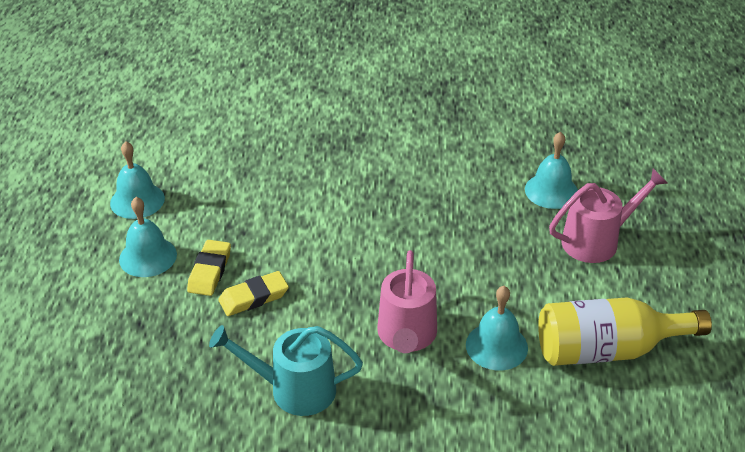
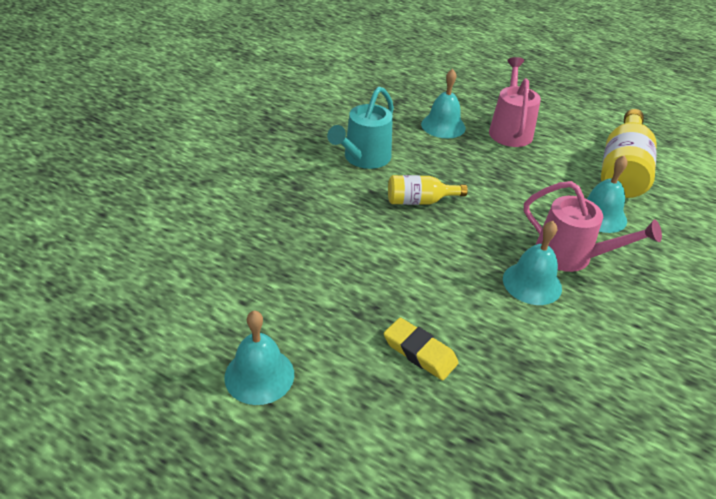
camera: 65 degrees left, 0 degrees up
(148, 256) = (364, 397): turquoise bell -> turquoise bell (532, 283)
(253, 297) = (476, 332): yellow eraser -> none
(294, 389) = (612, 347): turquoise watering can -> turquoise watering can (364, 158)
(403, 214) = (419, 201): none -> yellow bottle

